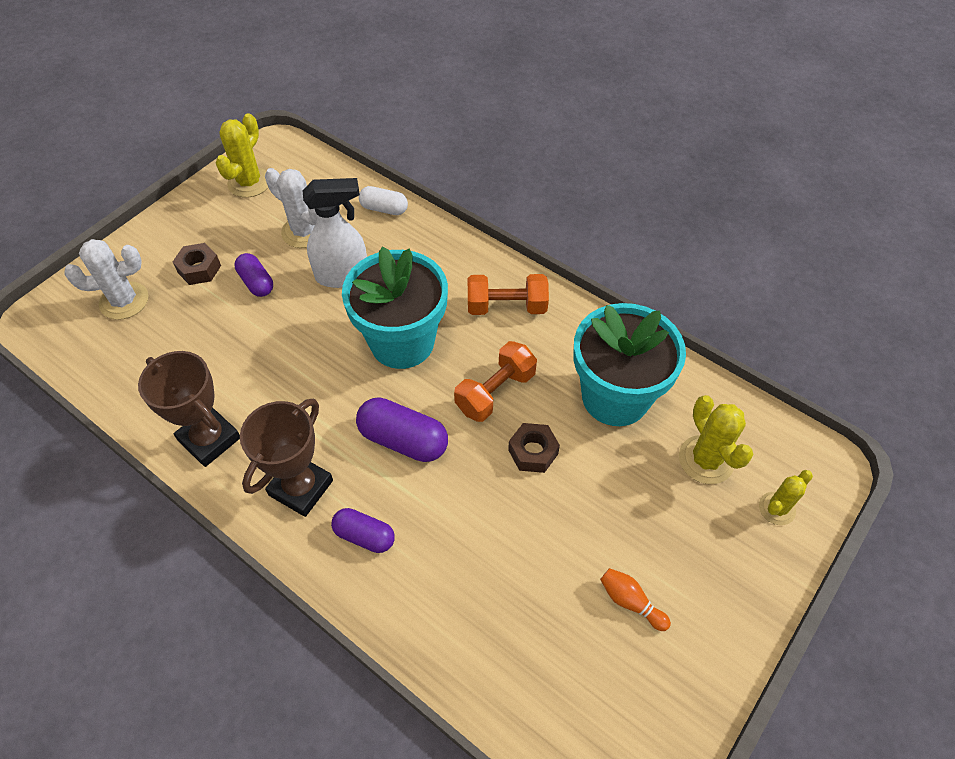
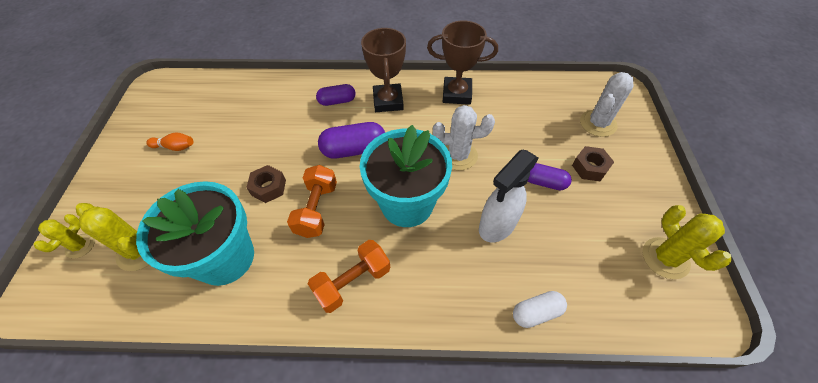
camera: 145 degrees right, 0 degrees up
(304, 232) = (566, 242): white cactus -> white cactus (458, 155)

